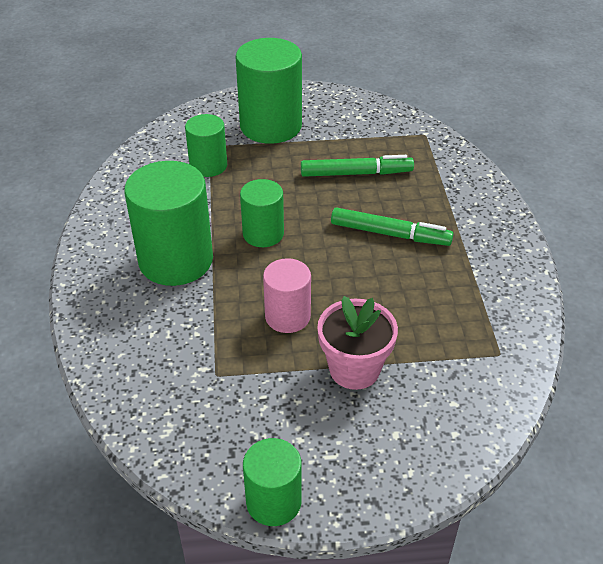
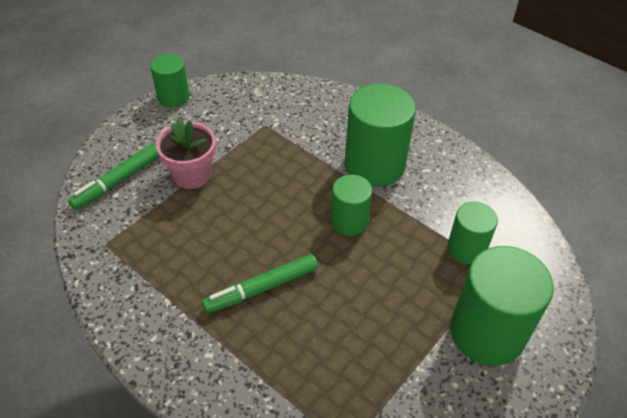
camera: 135 degrees right, 5 degrees up
(287, 316) = (264, 178): pink cylinder -> none
(356, 173) = (352, 333): green marker -> green marker (119, 180)

